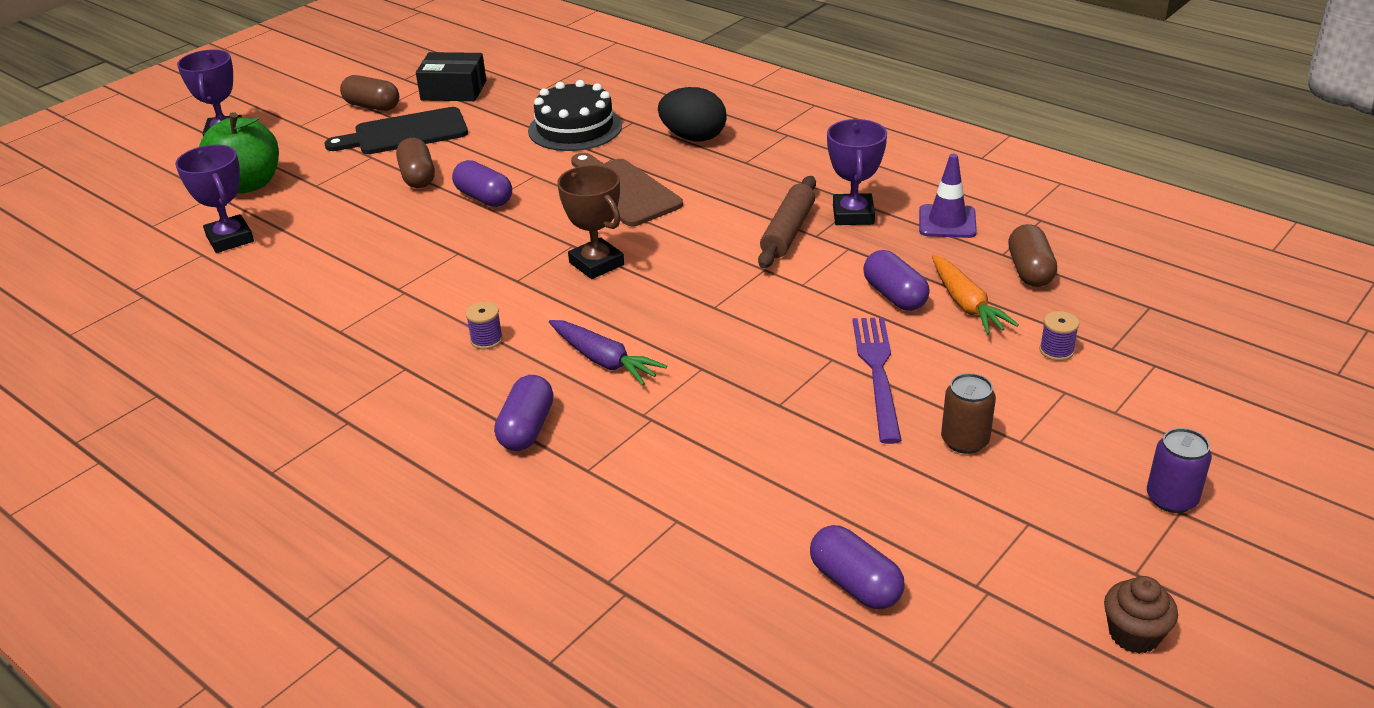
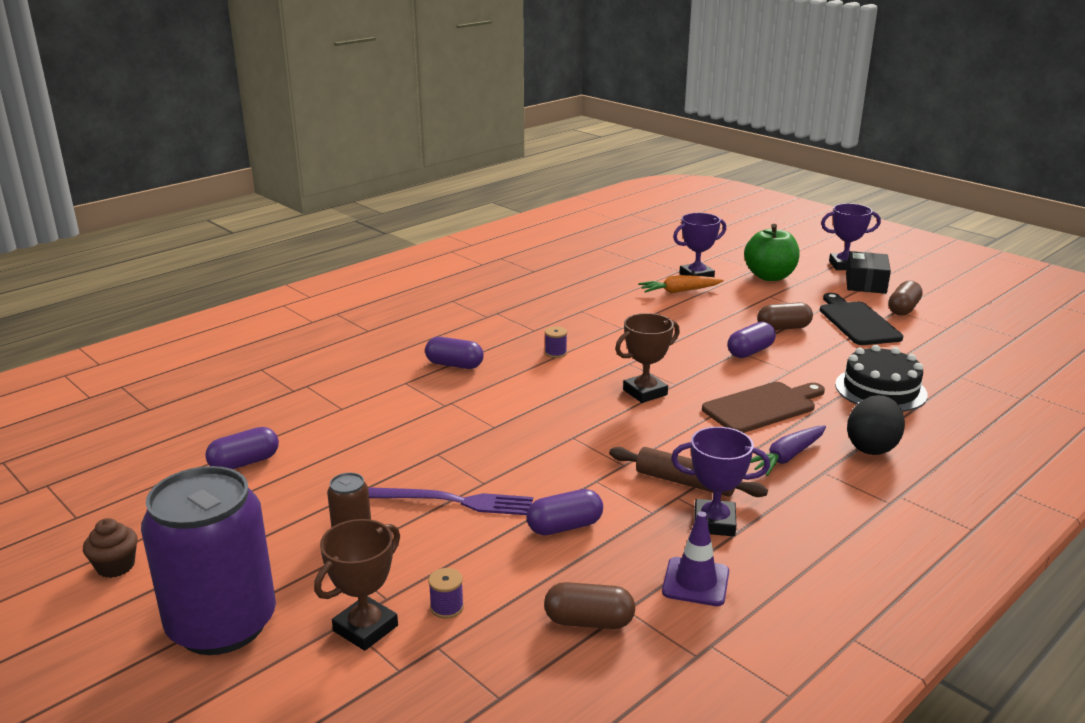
camera: 95 degrees right, 10 degrees down
(454, 90) = (944, 338): black box -> black box (866, 283)
(604, 360) = (516, 391): purple carrot -> purple carrot (787, 457)
(966, 304) = (539, 566): orange carrot -> orange carrot (679, 291)
(1115, 396) = (365, 628): none -> brown trophy
(1171, 499) = (222, 624): purple can -> purple can, size x2.41

